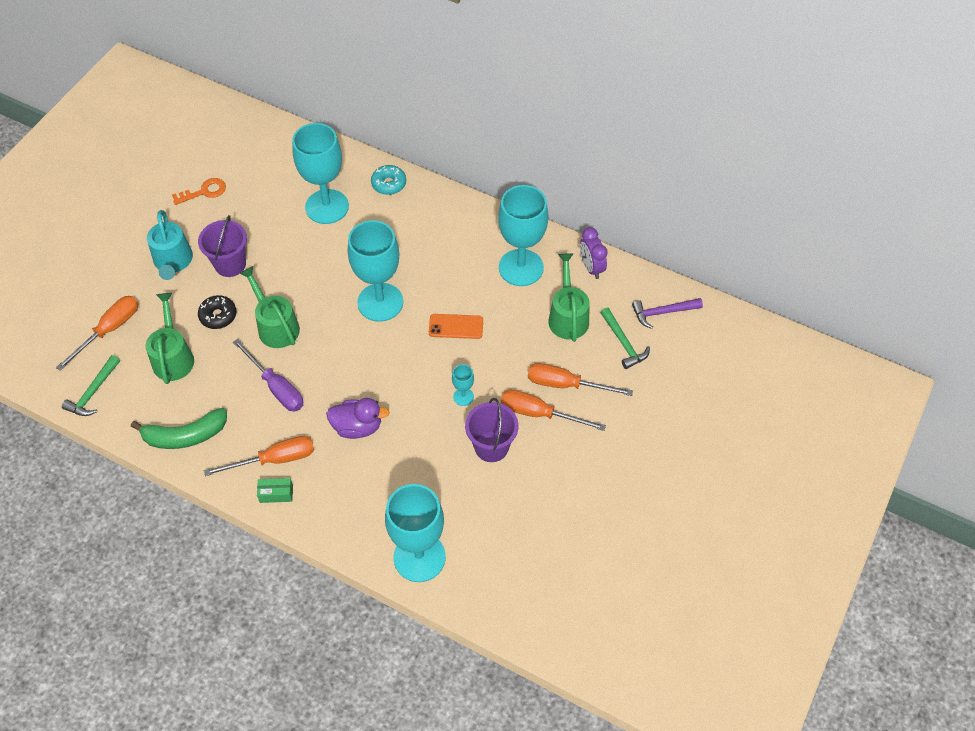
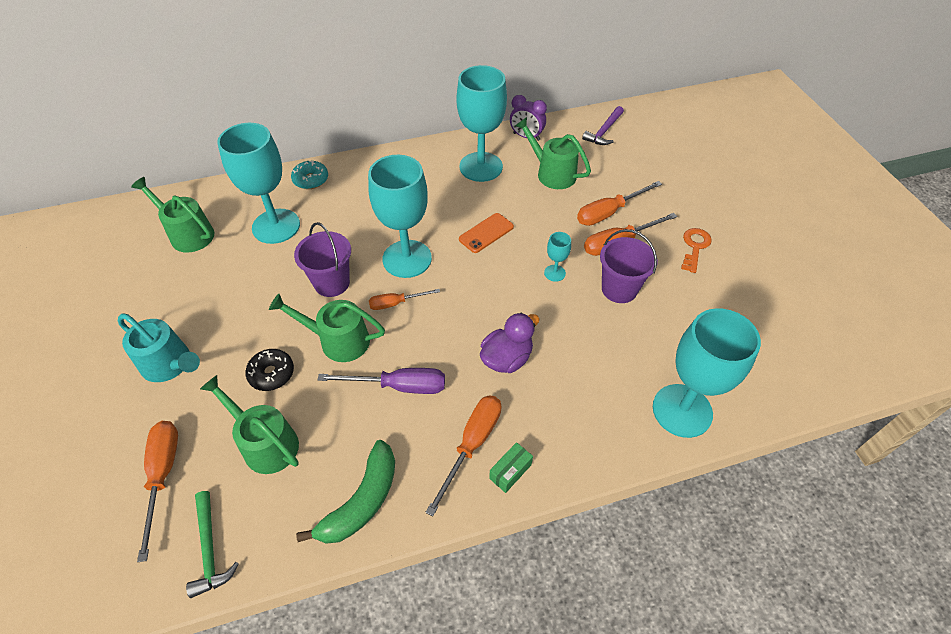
camera: 45 degrees left, 5 degrees down
(204, 192) = (139, 289): orange key -> orange key (695, 247)
(230, 264) = (234, 325): purple bucket -> purple bucket (332, 283)
(269, 169) = (188, 234): none -> green watering can
(336, 330) = (396, 303): none -> orange screwdriver
(623, 343) = (607, 163): green hammer -> none

